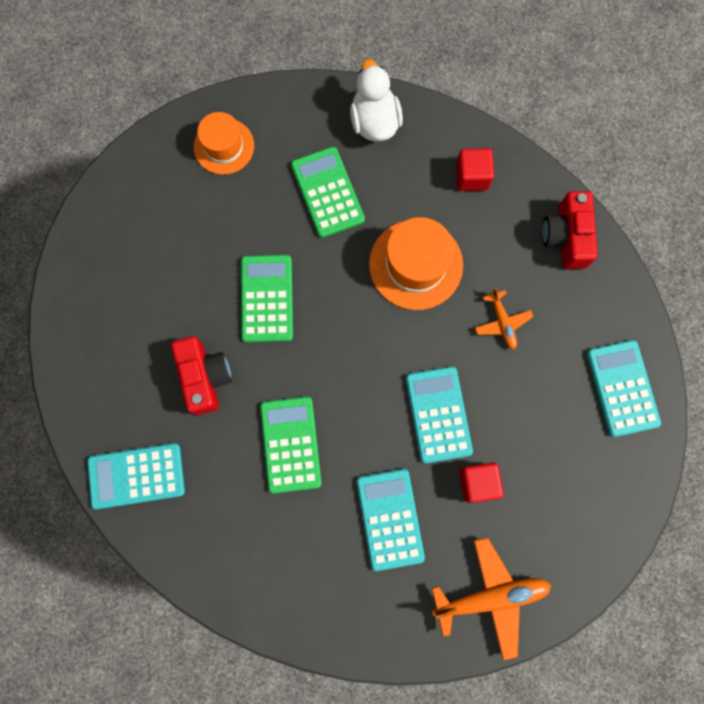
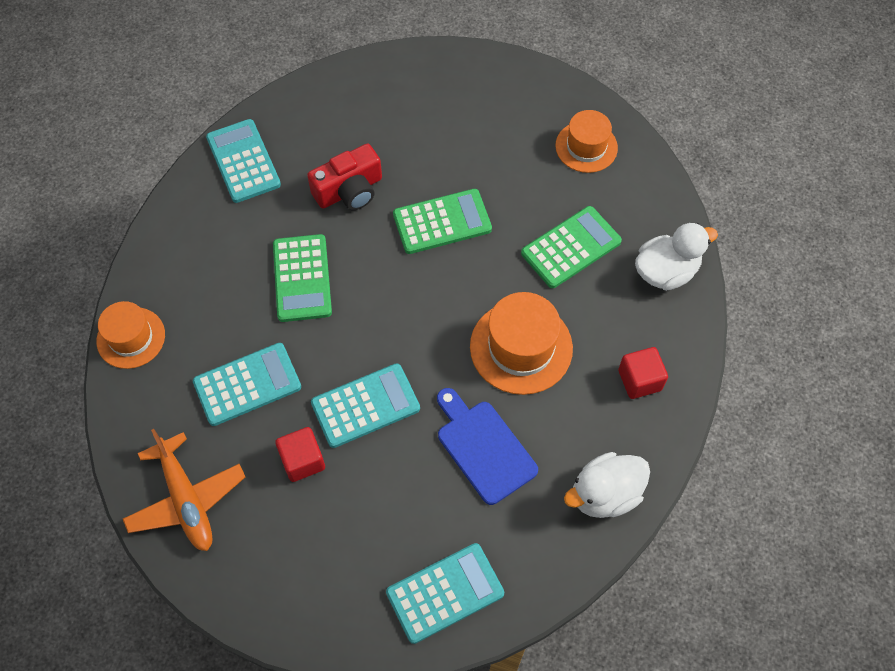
camera: 75 degrees right, 15 degrees down
(290, 444) = (302, 278): green calculator -> green calculator turned 105 degrees clockwise
(310, 625) = (131, 338): none -> orange hat
(502, 322) = (483, 447): orange plane -> blue cutting board
(566, 237) = (604, 494): red camera -> white duck

